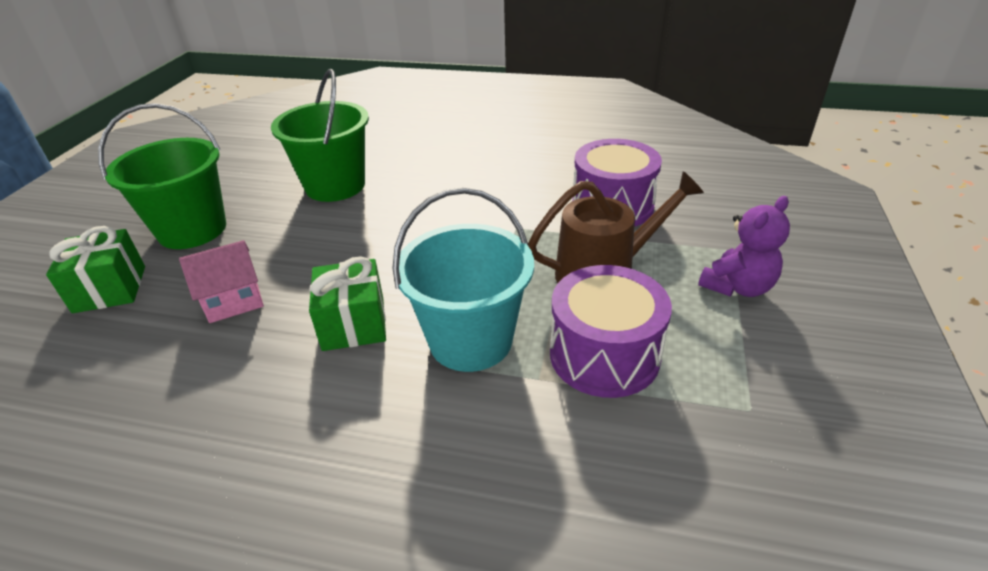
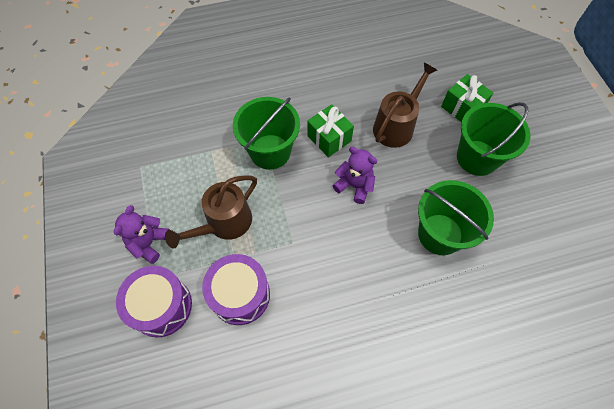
camera: 150 degrees right, 25 degrees up
(234, 301) = (396, 126): pink house -> brown watering can
(381, 254) = (354, 186): none -> purple teddy bear
(470, 340) = (270, 152): turquoise bucket -> green bucket
(604, 355) = (207, 169): purple drum -> purple drum (161, 306)

